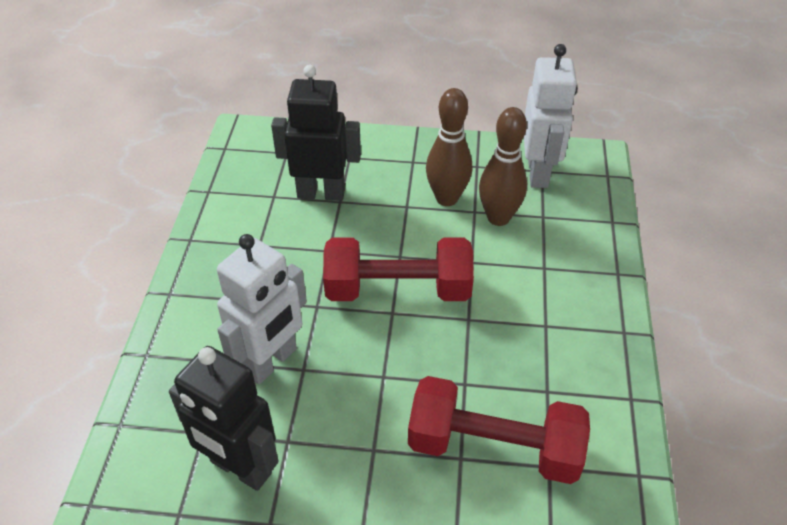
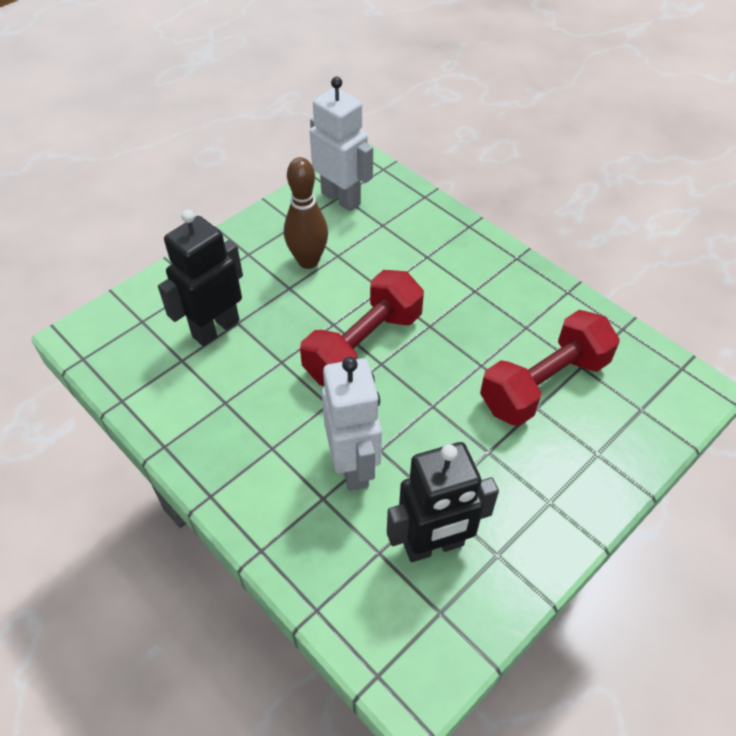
camera: 50 degrees left, 5 degrees up
(498, 218) = (358, 247): brown bowling pin -> none

